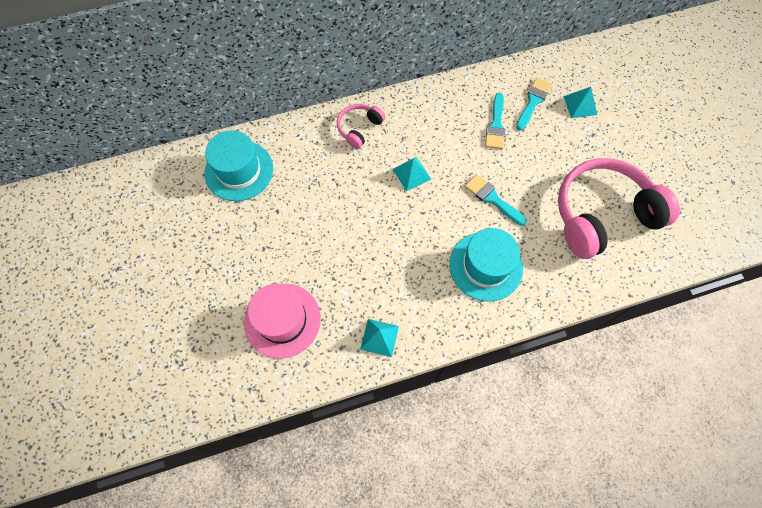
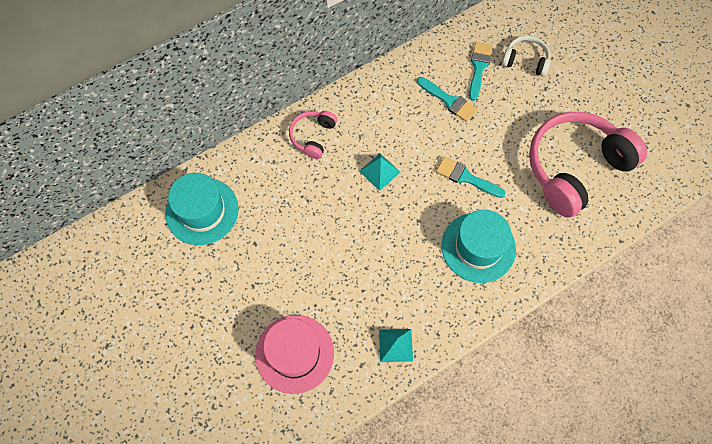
camera: 15 degrees left, 0 degrees up
(496, 125) = (449, 101): turquoise brush -> turquoise brush turned 45 degrees counterclockwise
(580, 105) = (525, 60): turquoise pyramid -> white headphones

